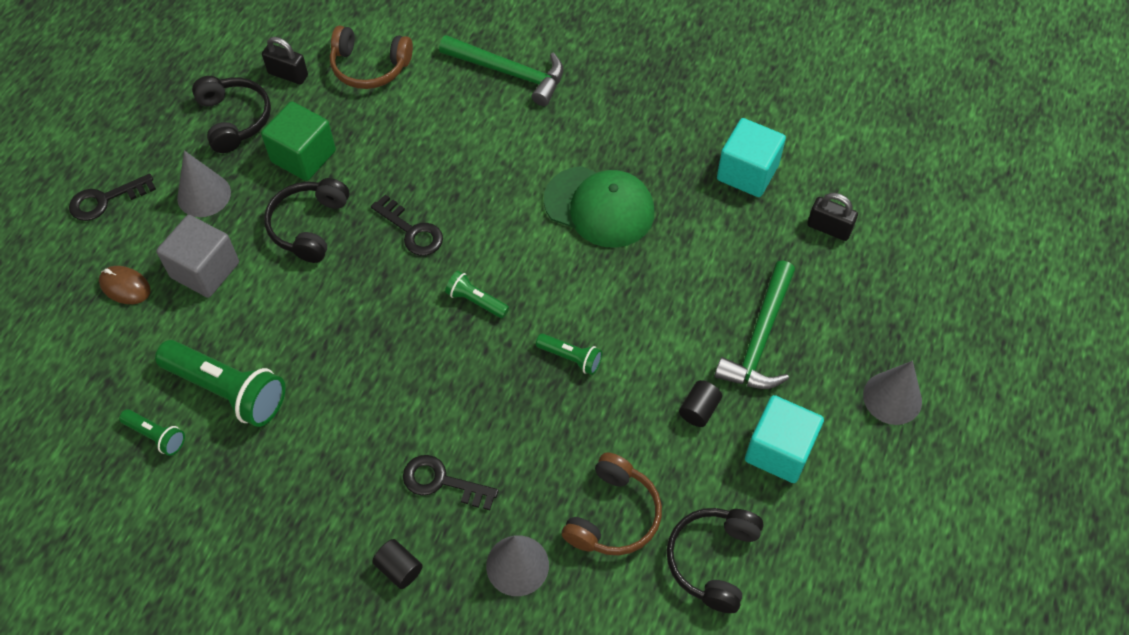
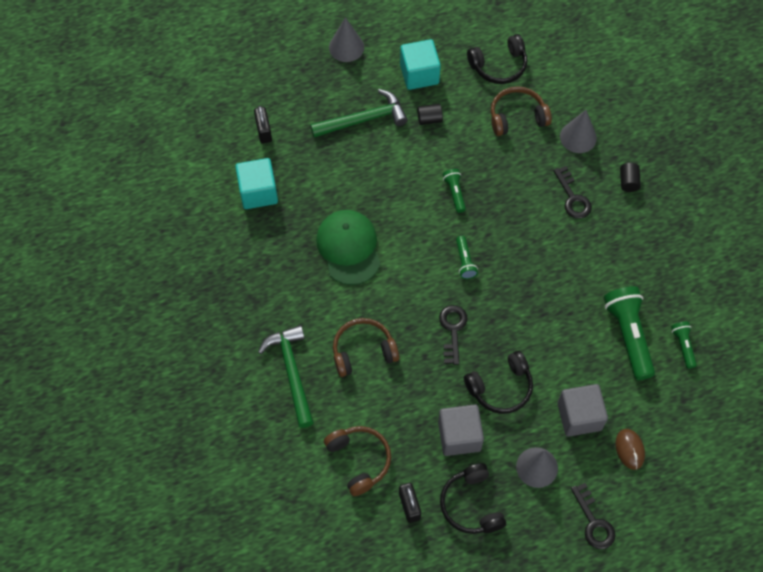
camera: 130 degrees left, 5 degrees up
(105, 200) = (593, 522): black key -> black key turned 45 degrees clockwise
(234, 119) = (471, 504): black headphones -> black headphones turned 45 degrees counterclockwise
(303, 156) = (459, 436): green cube -> grey cube
(471, 141) = (363, 351): none -> brown headphones

